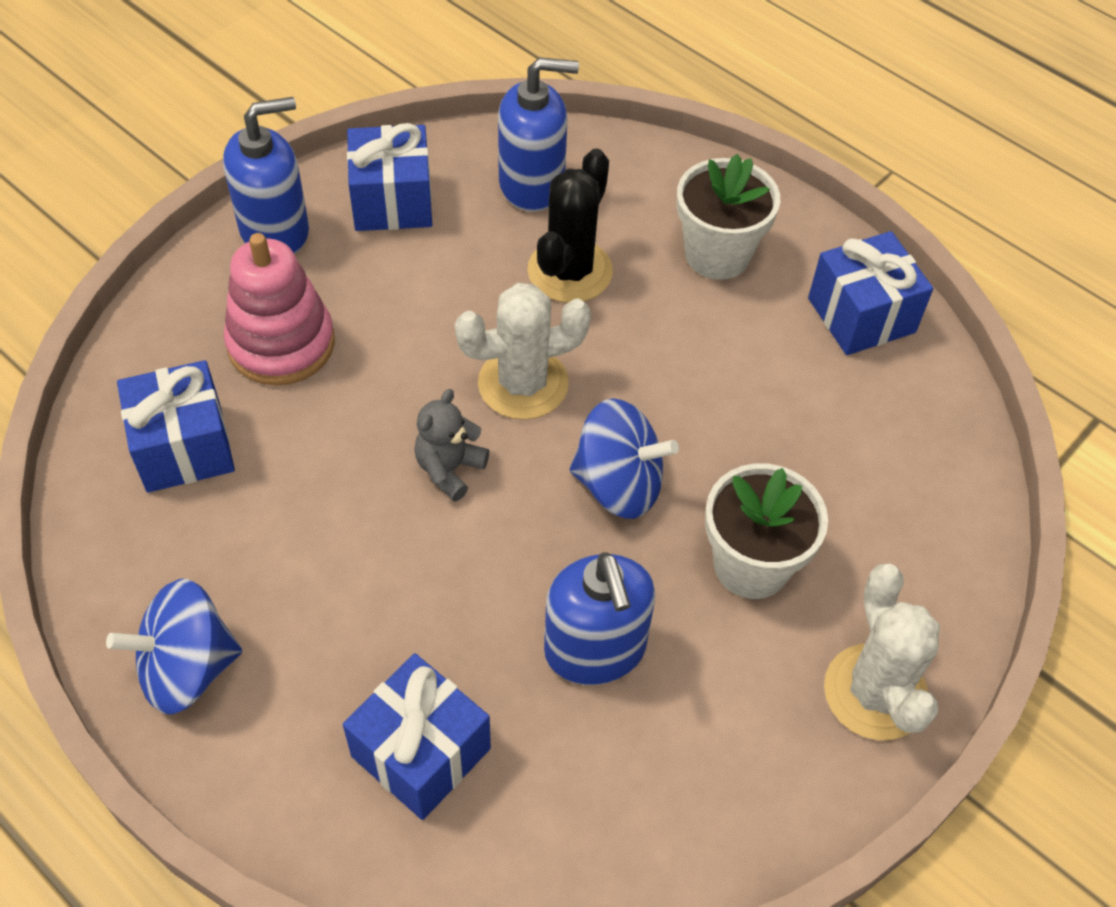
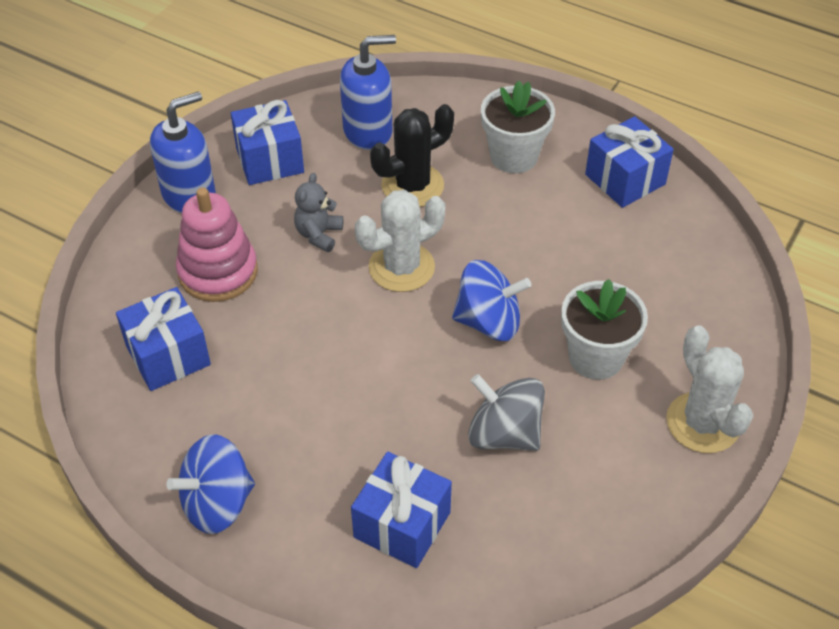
camera: 10 degrees left, 5 degrees down
(449, 469) = (366, 334): grey teddy bear -> grey teddy bear (319, 234)
(570, 271) = (412, 186): black cactus -> black cactus turned 45 degrees clockwise
(595, 650) = (504, 433): blue soap dispenser -> grey spinning top

